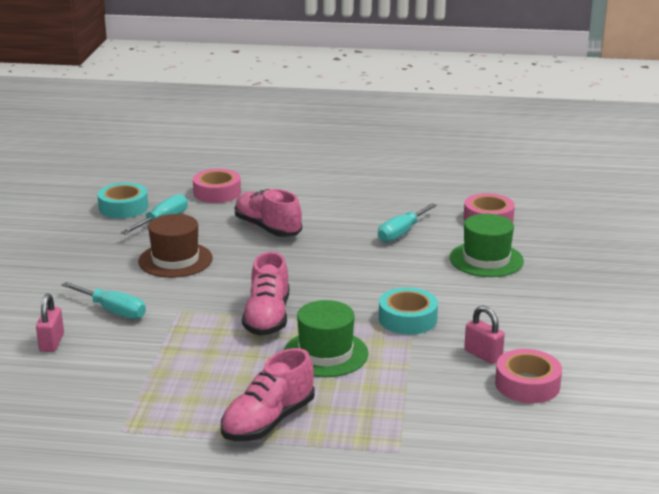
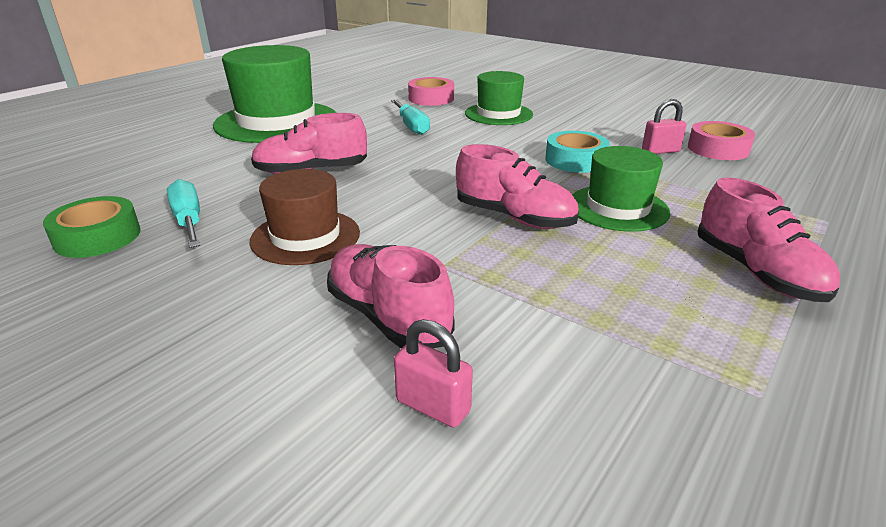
camera: 60 degrees left, 5 degrees up
(113, 311) = (388, 317): turquoise screwdriver -> pink shoe
(123, 207) = (98, 237): turquoise tape -> green tape
(217, 192) = (180, 175): pink tape -> none
(344, 182) = (277, 122): none -> green hat

